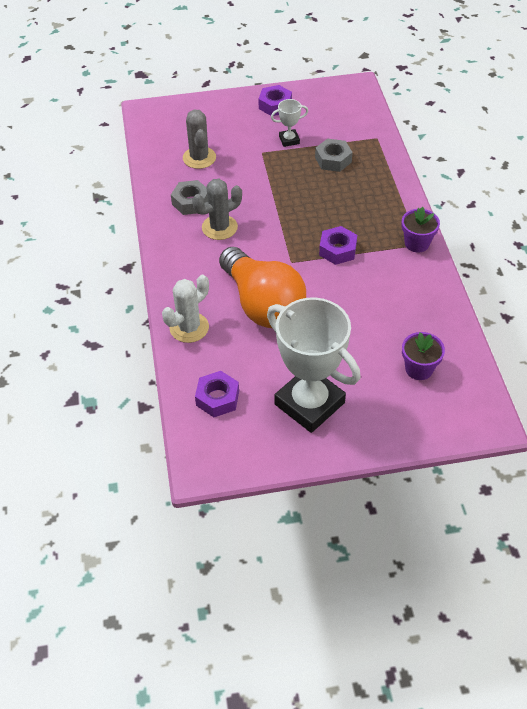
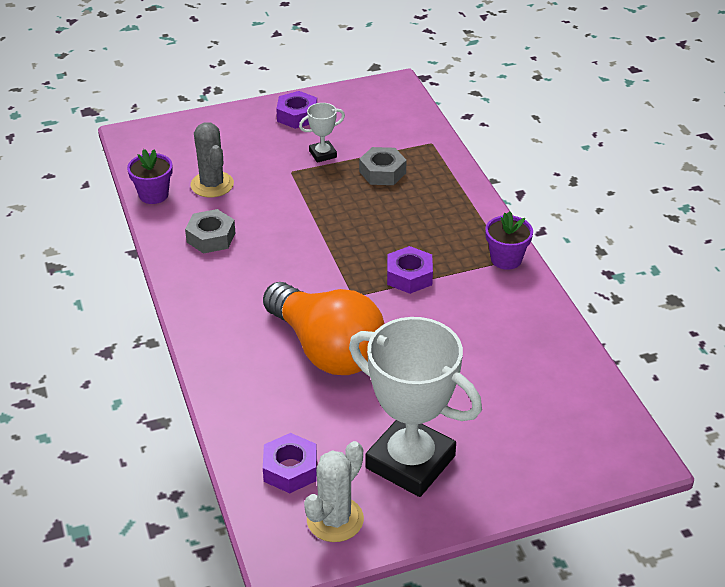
camera: 10 degrees left, 10 degrees down
(189, 327) = (237, 387): white cactus -> white cactus (335, 519)
(219, 227) = (254, 264): grey cactus -> none
(419, 369) = (539, 405): purple flower pot -> purple flower pot (153, 195)

